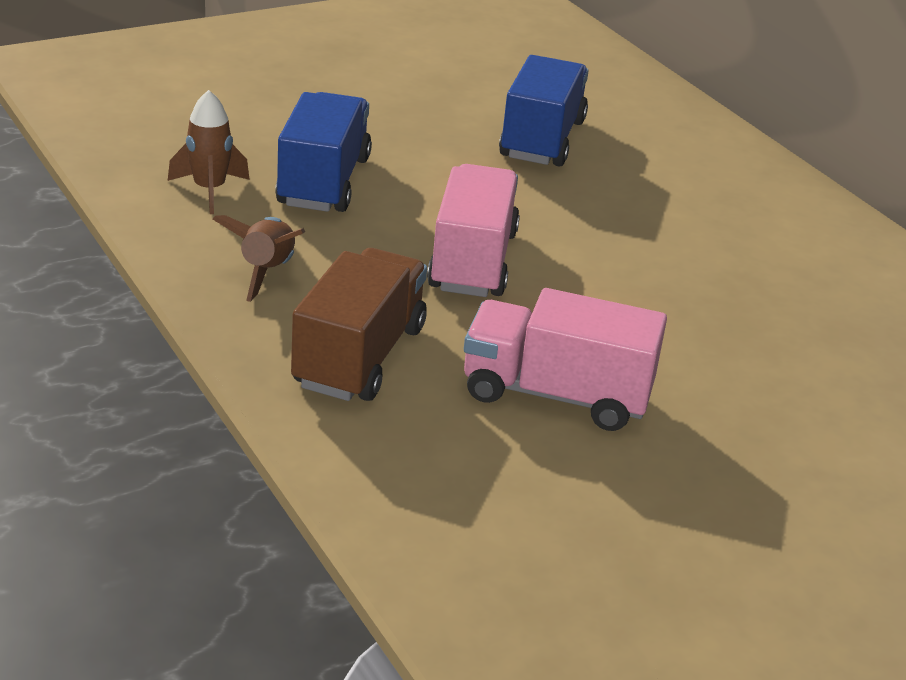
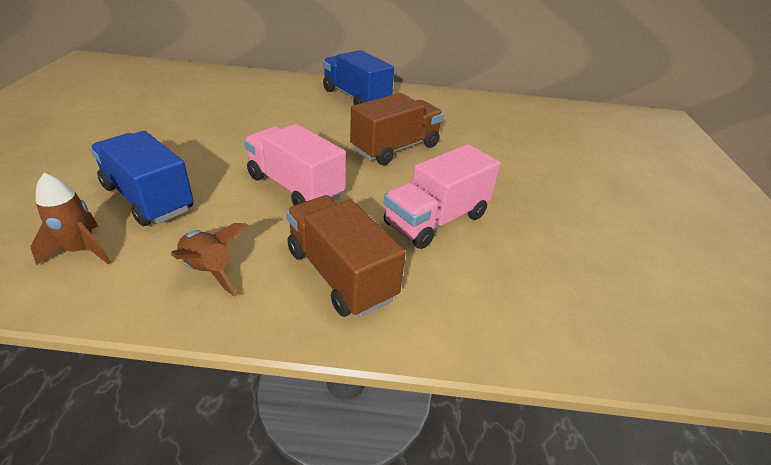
camera: 55 degrees left, 5 degrees up
(542, 139) = (219, 116): blue truck -> blue truck (356, 97)
(685, 303) = (395, 148): none -> brown truck

